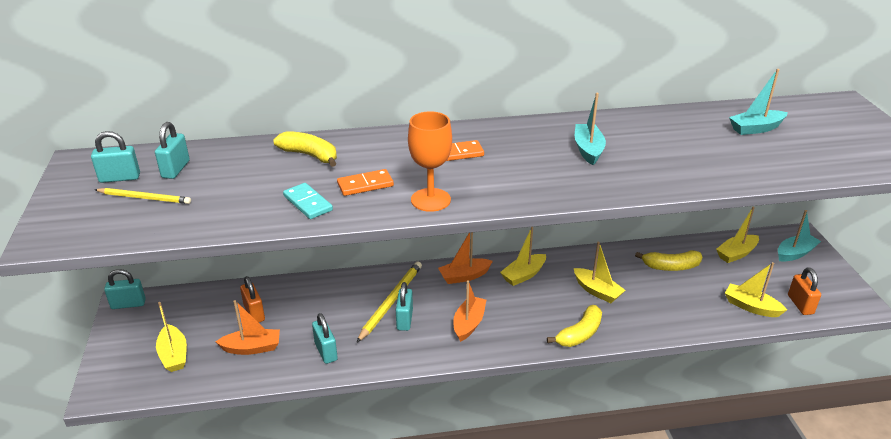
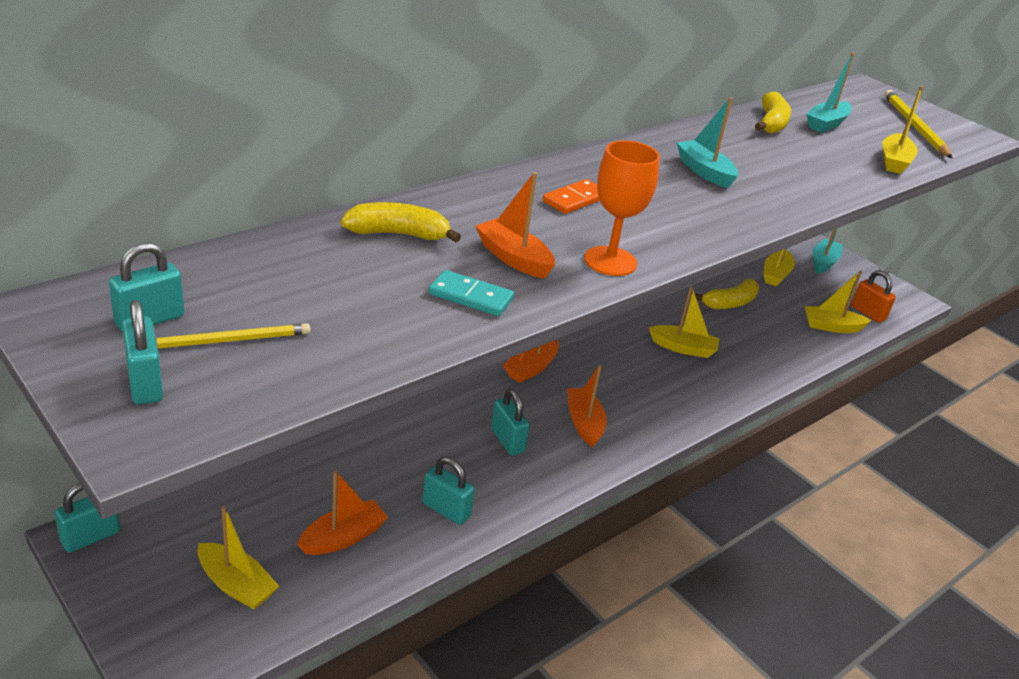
camera: 35 degrees left, 0 degrees up
(175, 169) = (226, 289): turquoise padlock -> turquoise padlock (145, 383)
(254, 313) = (303, 491): orange padlock -> none
(365, 185) = (513, 258): orange domino -> orange boat
(391, 302) = (472, 423): yellow pencil -> yellow pencil (914, 126)
(523, 275) = (594, 350): yellow boat -> yellow boat (894, 162)
(579, 334) = (706, 400): yellow banana -> yellow banana (771, 123)

